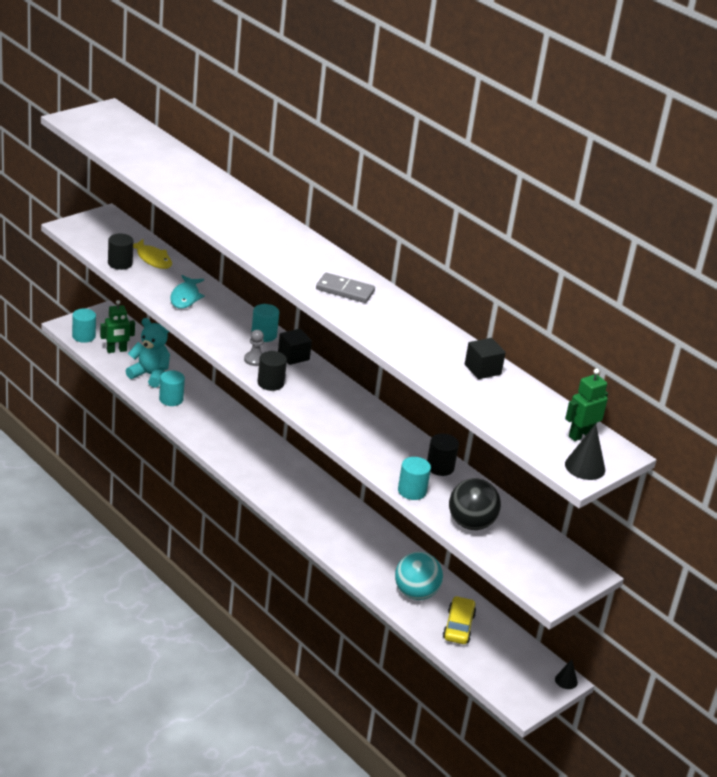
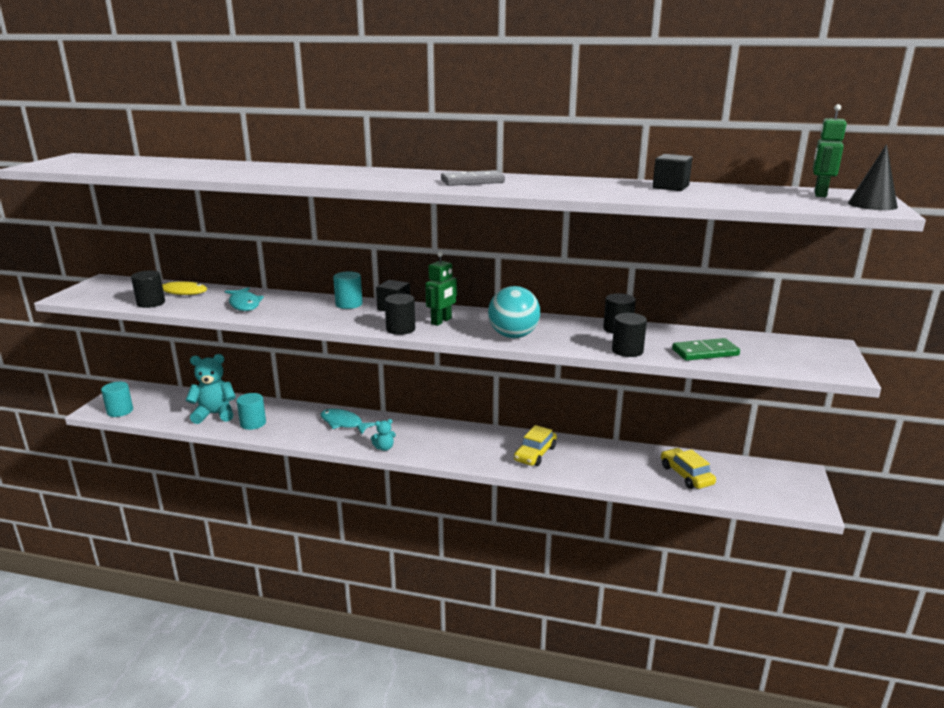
camera: 30 degrees left, 10 degrees down
(116, 350) = (164, 409): green robot -> green robot (441, 321)
(240, 435) = (343, 423): none -> turquoise fish
(248, 475) = (384, 448): none -> turquoise teddy bear
(255, 360) = (364, 320): grey pawn -> none
(360, 543) = (535, 454): none -> yellow car
(412, 491) = (627, 351): turquoise cylinder -> black cylinder
(415, 593) = (624, 468): turquoise ball -> turquoise ball (513, 336)
(470, 524) = (705, 352): black ball -> green domino
(566, 680) = (805, 472): black cone -> none

